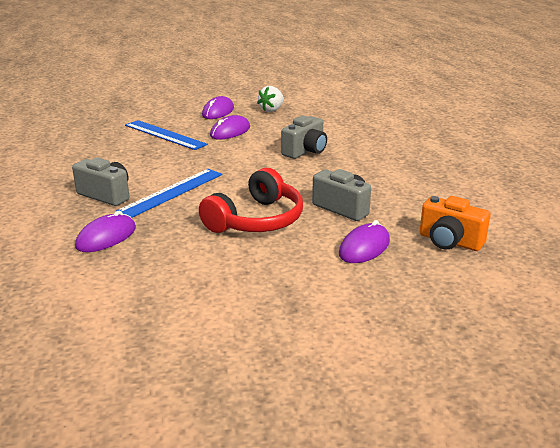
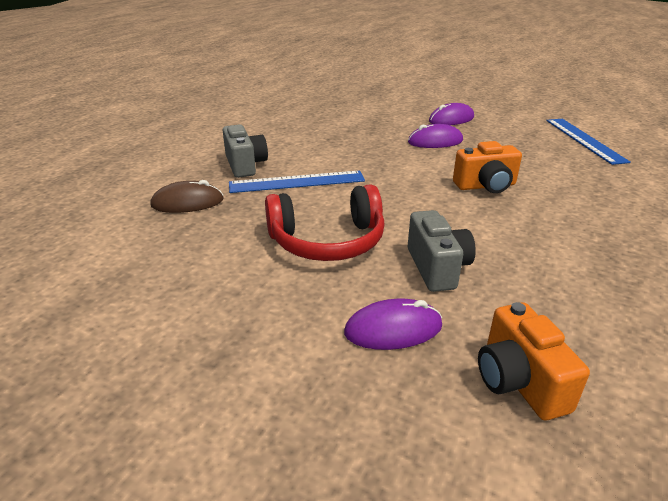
camera: 40 degrees right, 5 degrees up
(106, 237) = (187, 202): purple mouse -> brown mouse
(165, 135) = (371, 127): blue ruler -> blue ruler (584, 140)
(271, 110) = (509, 132): white strawberry -> none
(305, 151) = (486, 186): grey camera -> orange camera

